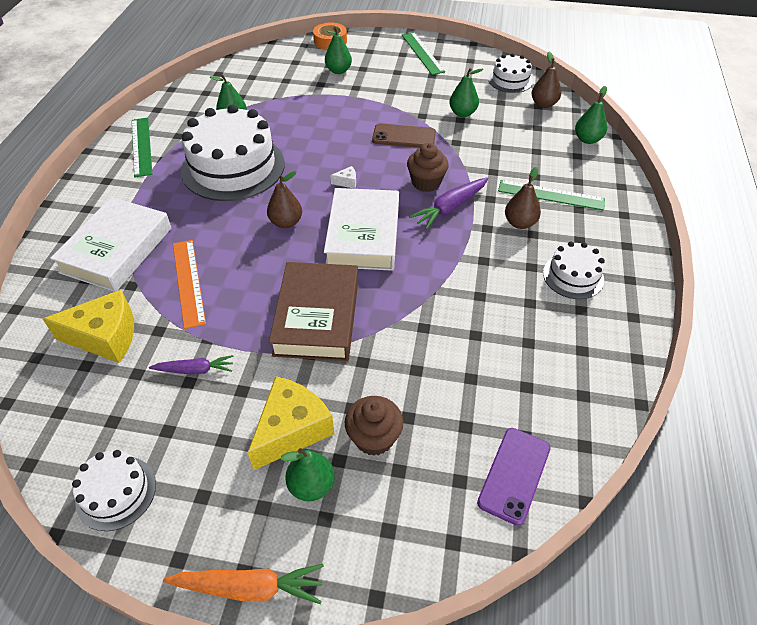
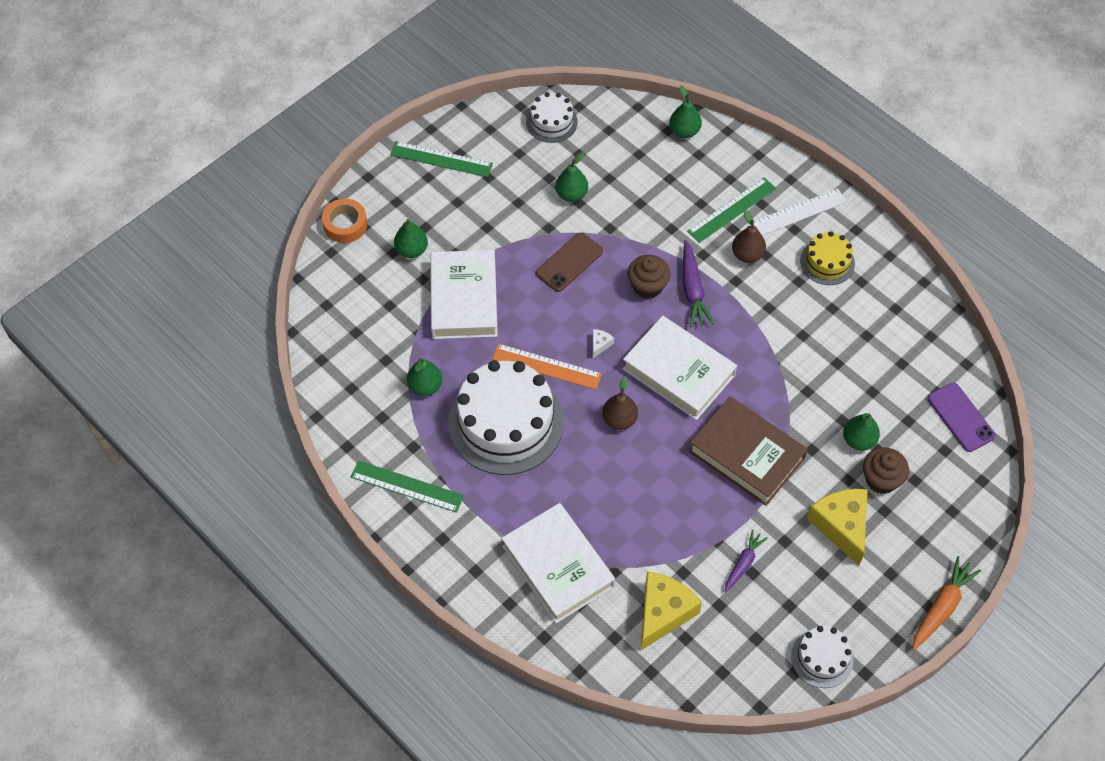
camera: 55 degrees left, 10 degrees up
(188, 282) = (641, 527): orange ruler -> orange ruler (546, 366)
(311, 485) = (893, 537): green pear -> green pear (858, 440)
(322, 106) = (464, 299): none -> white book
(543, 104) = (610, 124): brown pear -> none
(573, 276) = (827, 262): white cake -> yellow cake
(596, 233) = (796, 213): none -> white ruler

